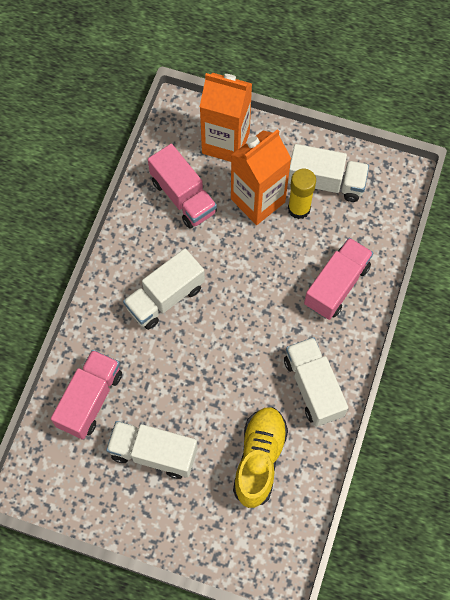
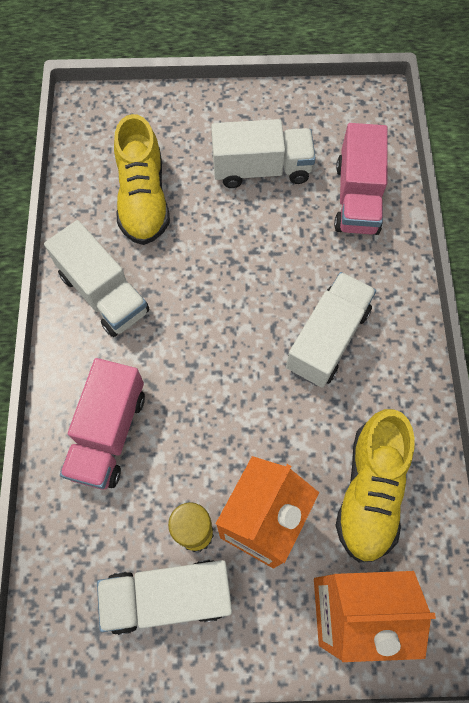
camera: 160 degrees right, 0 degrees up
(183, 197) = (369, 491): pink truck -> yellow shoe

